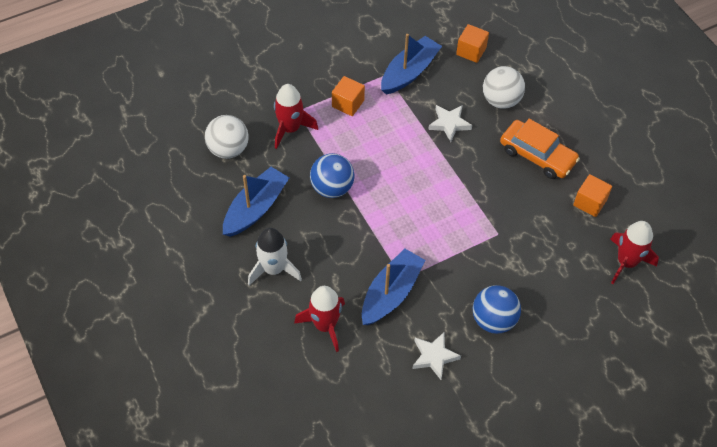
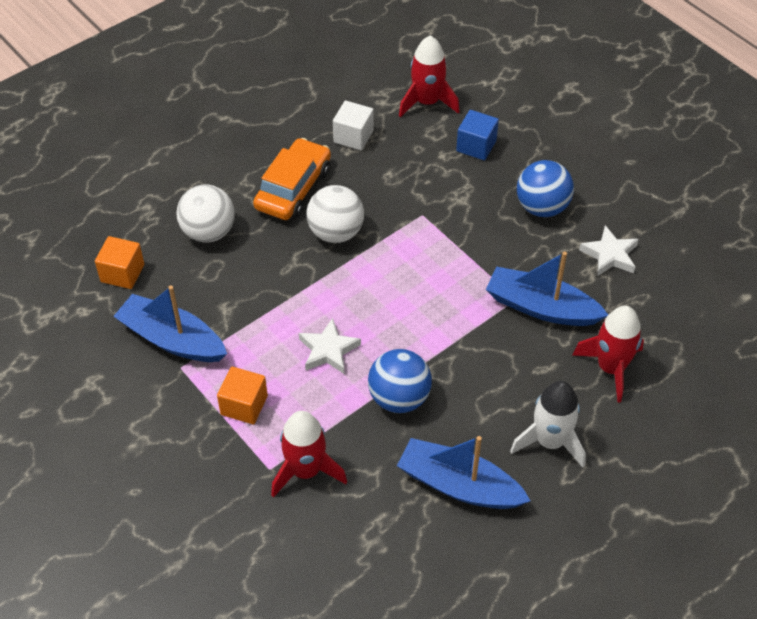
camera: 100 degrees left, 5 degrees down
(228, 149) = (362, 547): white ball -> white ball (336, 232)
(449, 124) = (259, 282): white star -> white star (328, 350)
(570, 287) = (476, 146): none -> blue cube
(590, 202) = (353, 136): orange cube -> white cube

